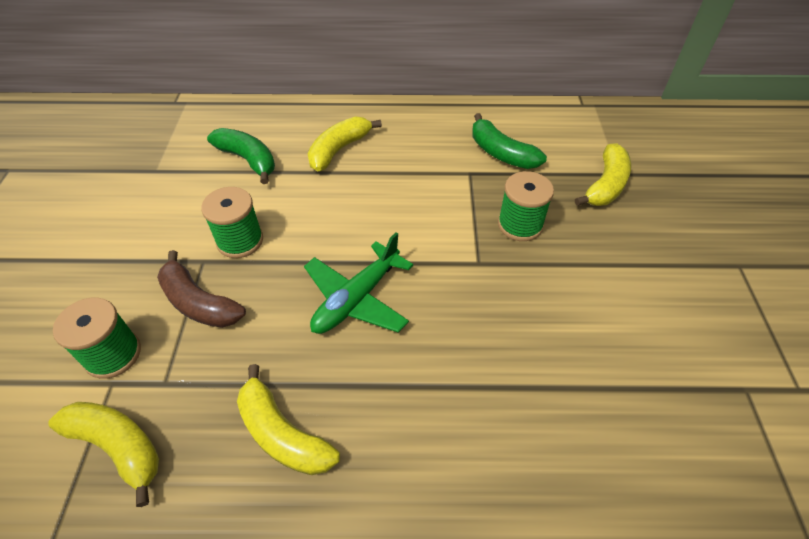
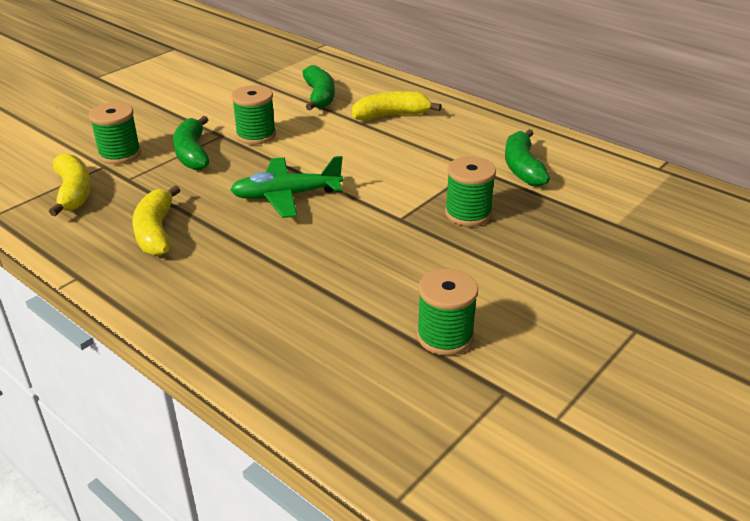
camera: 40 degrees right, 15 degrees down
(199, 303) = (192, 153): brown banana -> green banana
(605, 185) = (588, 225): yellow banana -> none
(652, 367) = (445, 336): none -> green spool

